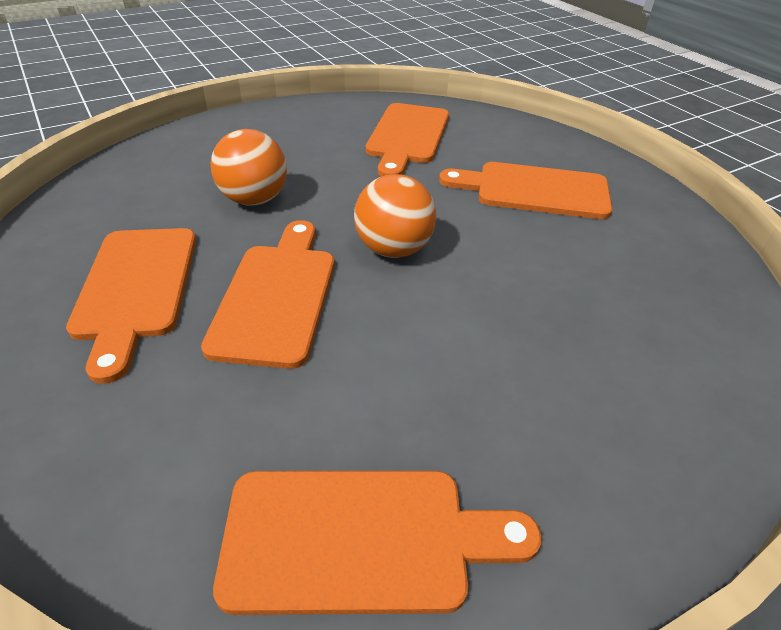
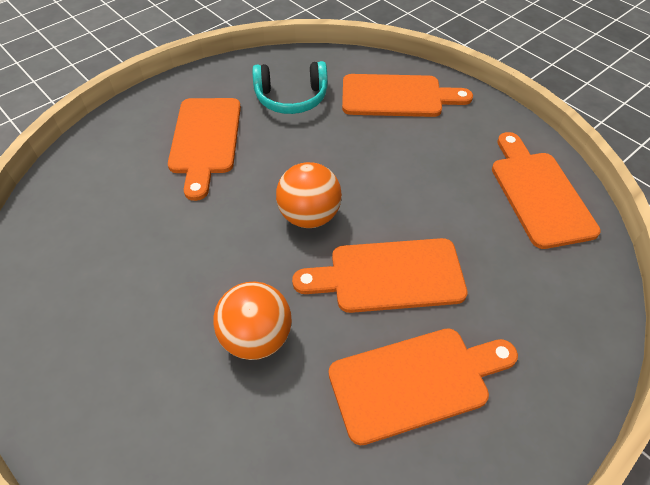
camera: 100 degrees left, 10 degrees up
(407, 136) = (107, 235): orange cutting board -> orange cutting board (397, 96)
(626, 263) = (291, 98): none -> turquoise headphones

